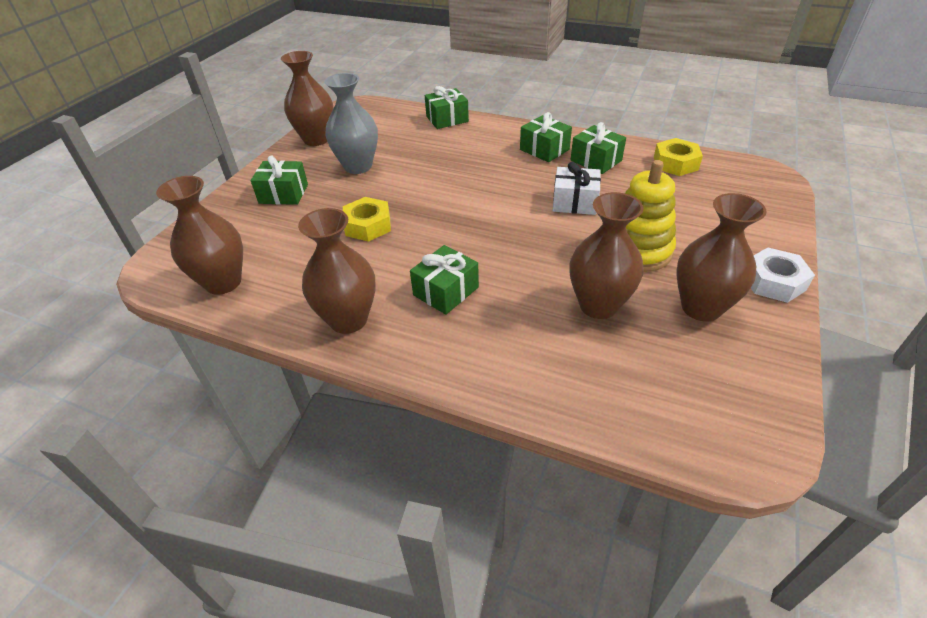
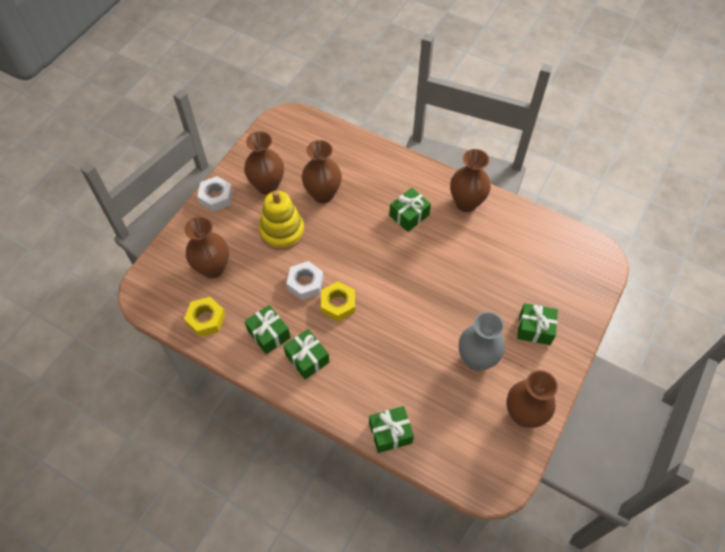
camera: 175 degrees left, 15 degrees up
(223, 282) = (551, 240): brown vase -> brown vase (213, 268)
(368, 225) = (461, 280): yellow nut -> yellow nut (338, 304)
(574, 202) = (305, 283): white gift -> white nut

